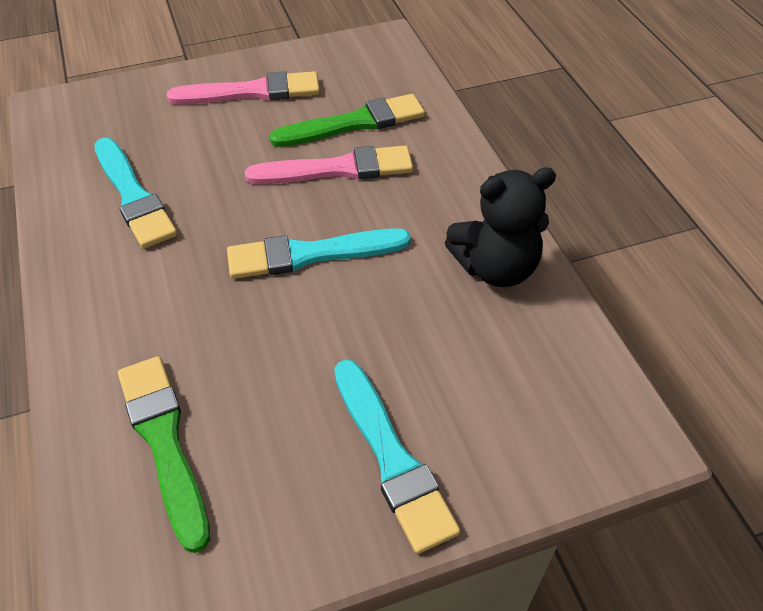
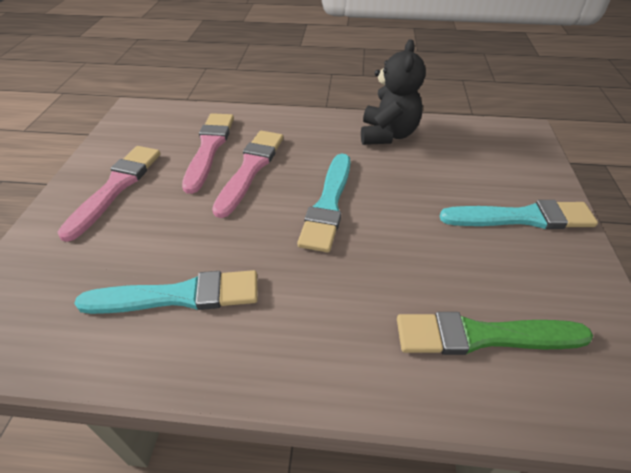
camera: 65 degrees left, 5 degrees down
(354, 123) = (209, 148): green brush -> pink brush

